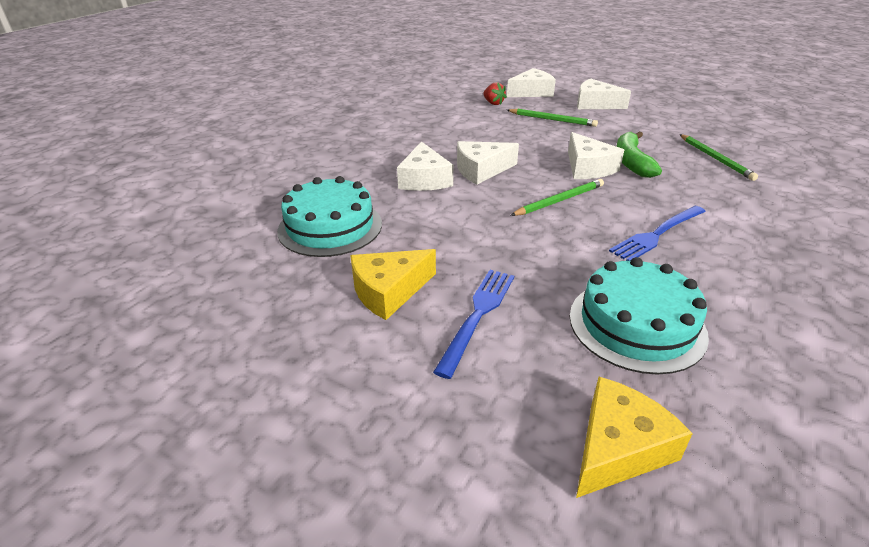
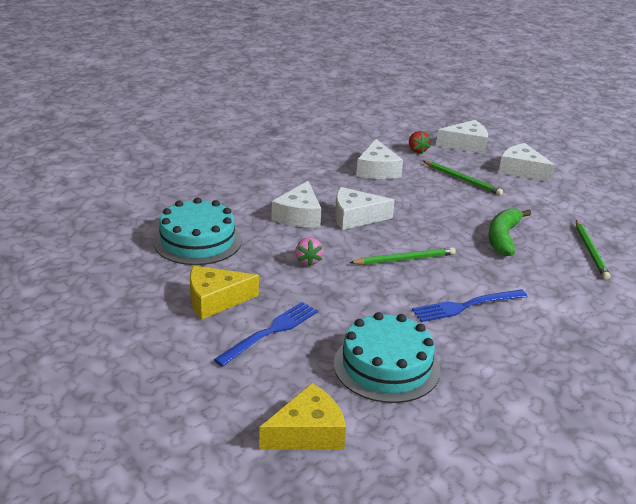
camera: 15 degrees right, 5 degrees down
(464, 223) = (308, 261): none -> pink strawberry
(588, 168) = (456, 235): white cheese -> white cheese (377, 170)

